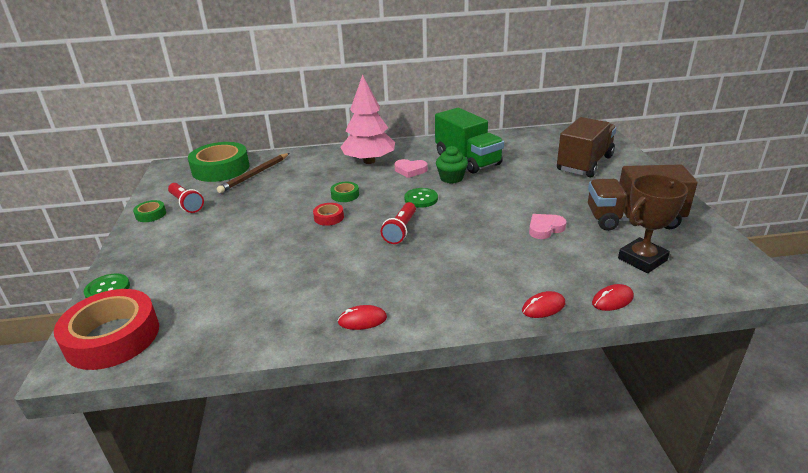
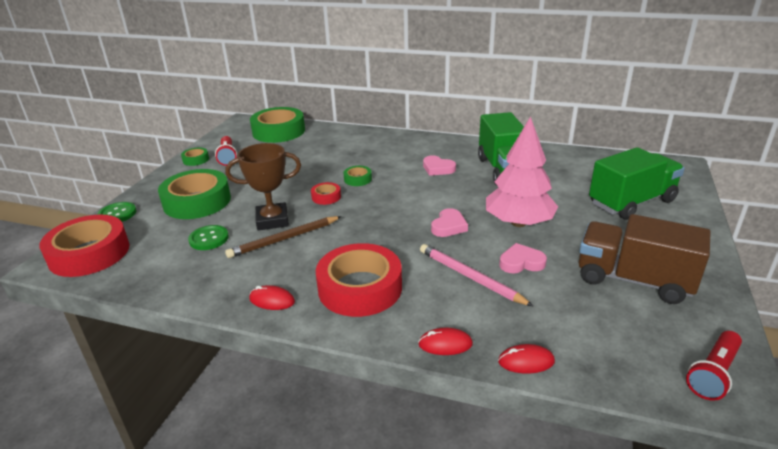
camera: 25 degrees right, 0 degrees up
(193, 254) = (197, 201): none -> green tape
(255, 174) = (300, 142): brown pencil -> brown pencil (284, 239)
(369, 161) = (407, 151): pink tree -> pink tree (518, 222)
(401, 230) = (377, 225): red flashlight -> red flashlight (713, 374)
(421, 199) = (423, 199): green button -> green button (209, 239)
(433, 285) = (360, 288): none -> red tape
(451, 178) = (471, 185): green cupcake -> none
(463, 215) = (449, 226): none -> pink heart
(516, 250) = (470, 277): none -> pink pencil
(584, 163) = (631, 202): brown truck -> green truck
(642, 259) = (602, 328): brown trophy -> brown trophy (272, 220)

